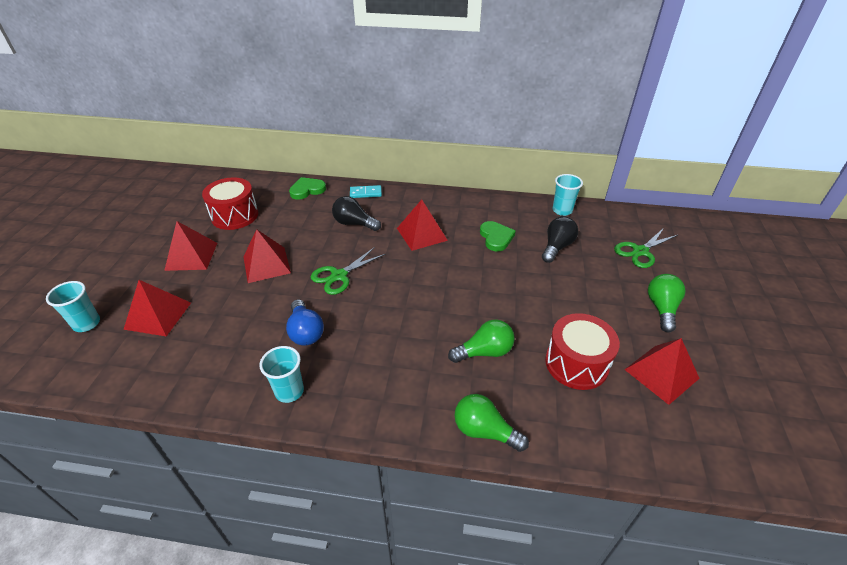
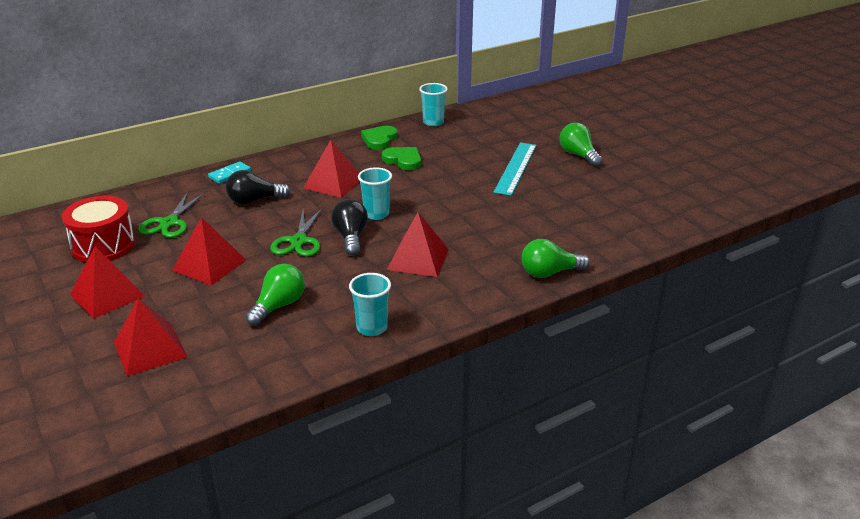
camera: 40 degrees left, 10 degrees down
(87, 323) = (71, 394): turquoise cup -> turquoise cup (376, 214)
(305, 332) = (327, 289): blue light bulb -> none
(307, 190) = (158, 195): green heart -> green heart (379, 139)
(484, 352) = (491, 232): green light bulb -> green light bulb (278, 306)
(557, 247) = (460, 148): black light bulb -> black light bulb (351, 237)
(576, 363) = (562, 209): red drum -> none
(583, 292) = (515, 168): none -> turquoise ruler
(640, 251) = (525, 127): green scissors -> green scissors (169, 223)
(661, 373) = (619, 190): red pyramid -> red pyramid (418, 259)

